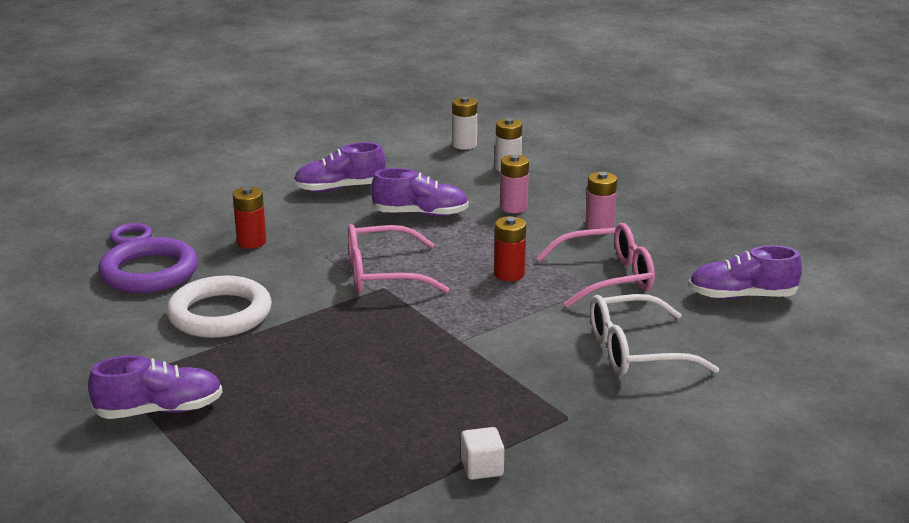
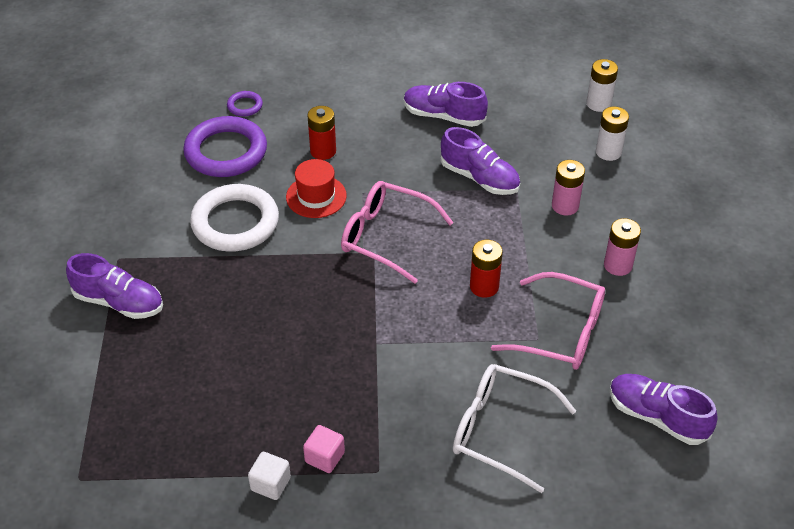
camera: 35 degrees right, 20 degrees up
(282, 271) = (316, 196): none -> red hat
(509, 429) = (324, 457): none -> pink cube

